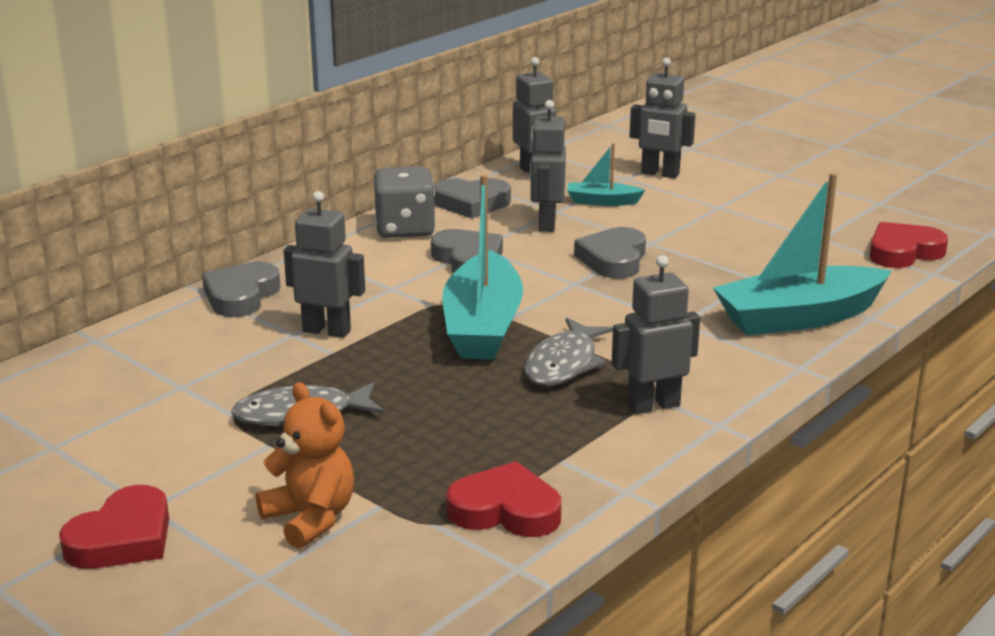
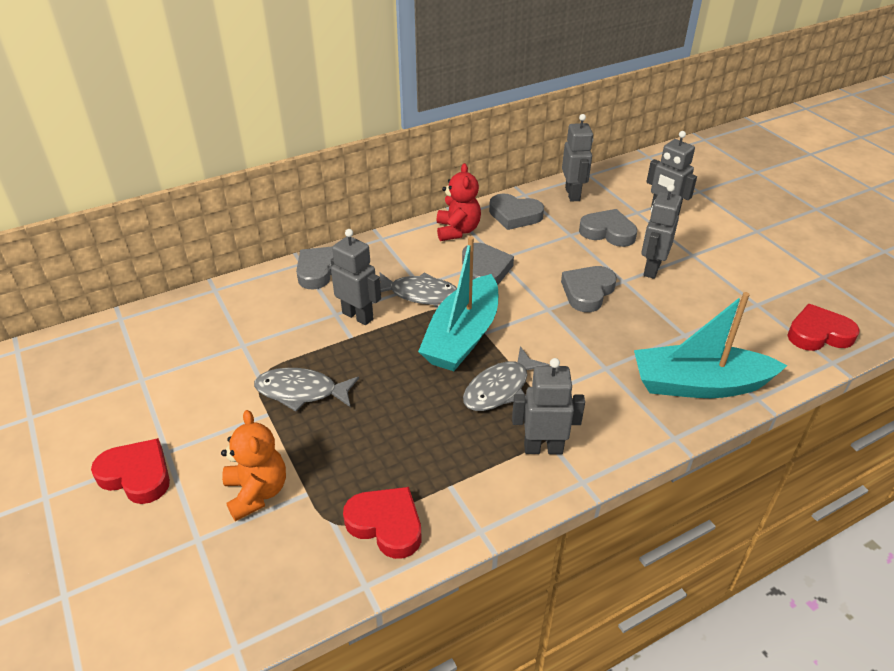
camera: 20 degrees right, 15 degrees up
(122, 538) = (137, 475): red heart -> red heart turned 120 degrees counterclockwise
(398, 296) = (420, 294): none -> grey fish
(405, 229) = (457, 231): grey dice -> red teddy bear
(546, 224) = (557, 246): grey robot -> grey robot (651, 269)
(602, 201) = (608, 232): turquoise boat -> grey heart

